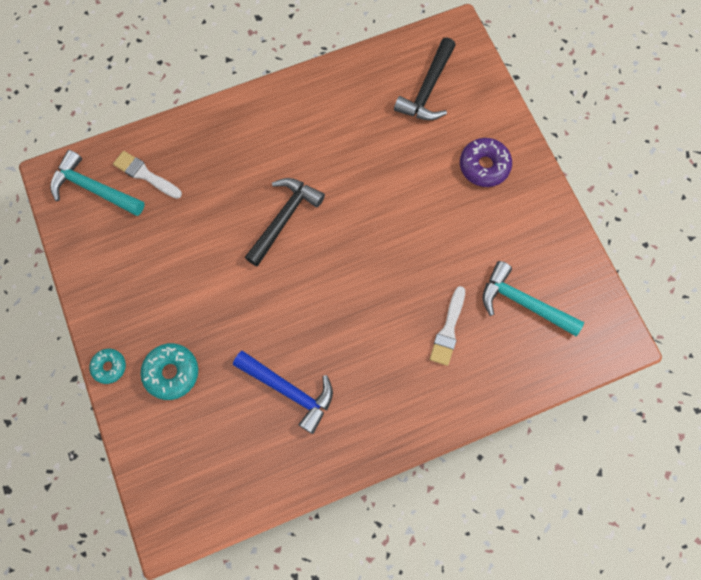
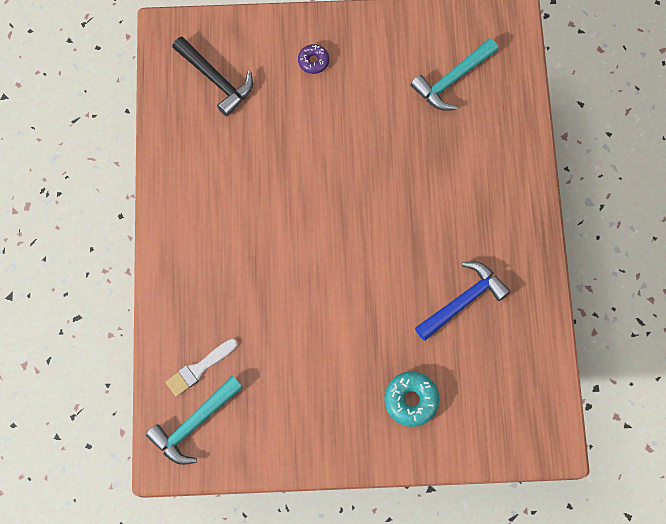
camera: 70 degrees left, 0 degrees up
(109, 367) = (385, 456): turquoise donut -> none
(284, 218) = (297, 252): black hammer -> none
(448, 330) = (455, 149): white brush -> none
(484, 166) = (313, 61): purple donut -> purple donut, size x0.63

